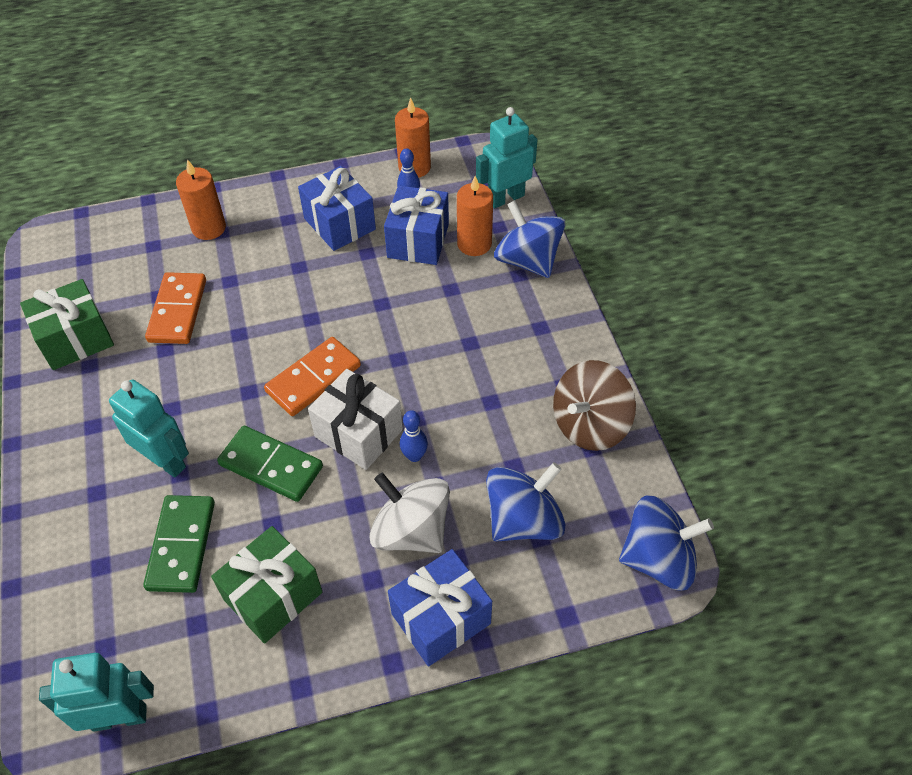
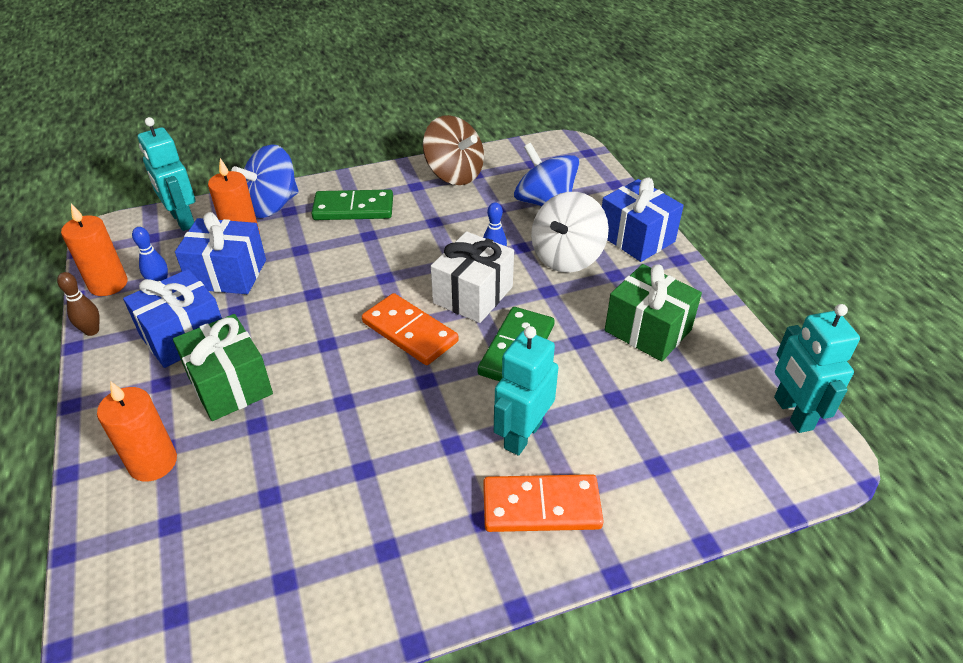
camera: 95 degrees left, 10 degrees down
(76, 339) = (340, 578): green gift -> green gift (230, 385)
(177, 311) = (300, 468): orange domino -> orange domino (541, 507)
(182, 545) = (617, 402): green domino -> green domino (353, 208)
(356, 170) = (92, 331): none -> brown bowling pin
(658, 559) = (562, 149): blue spinning top -> none

